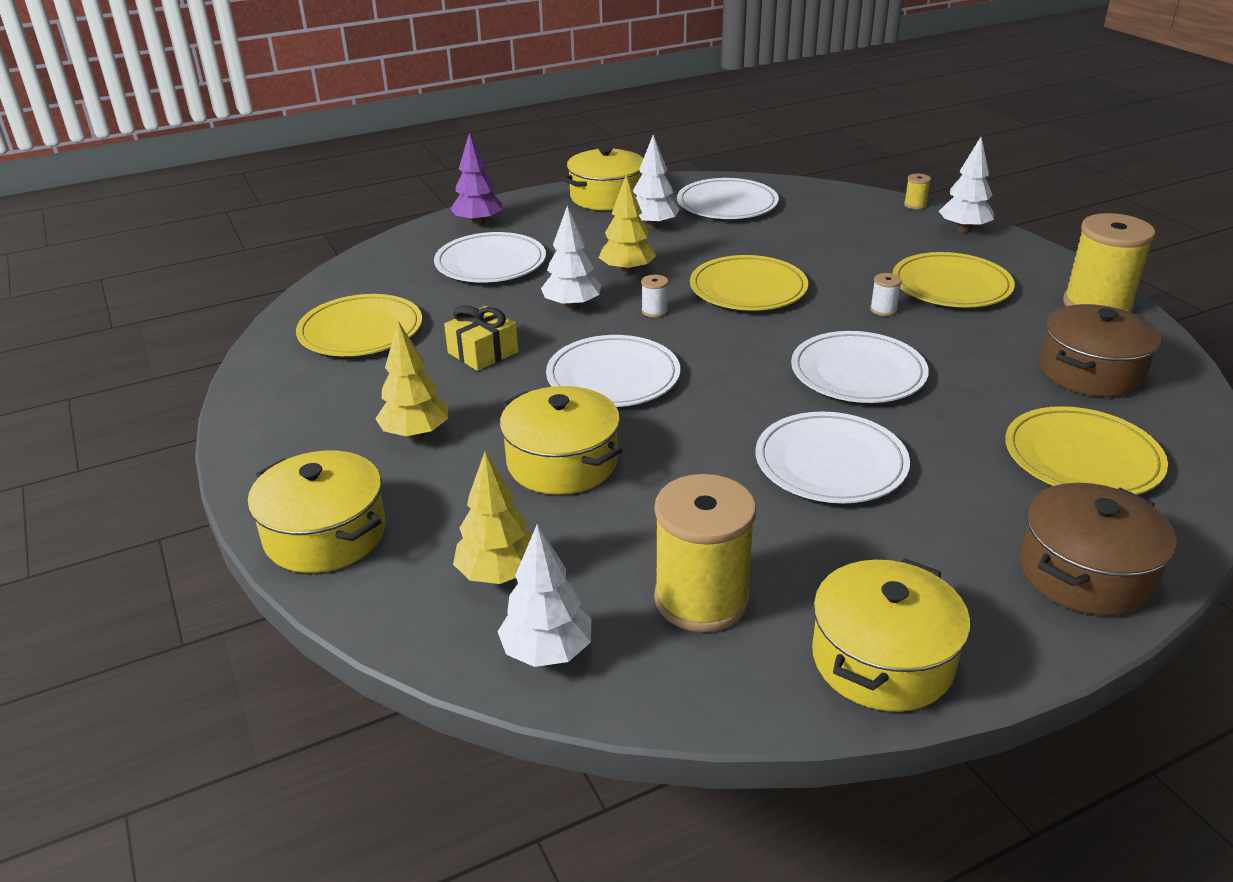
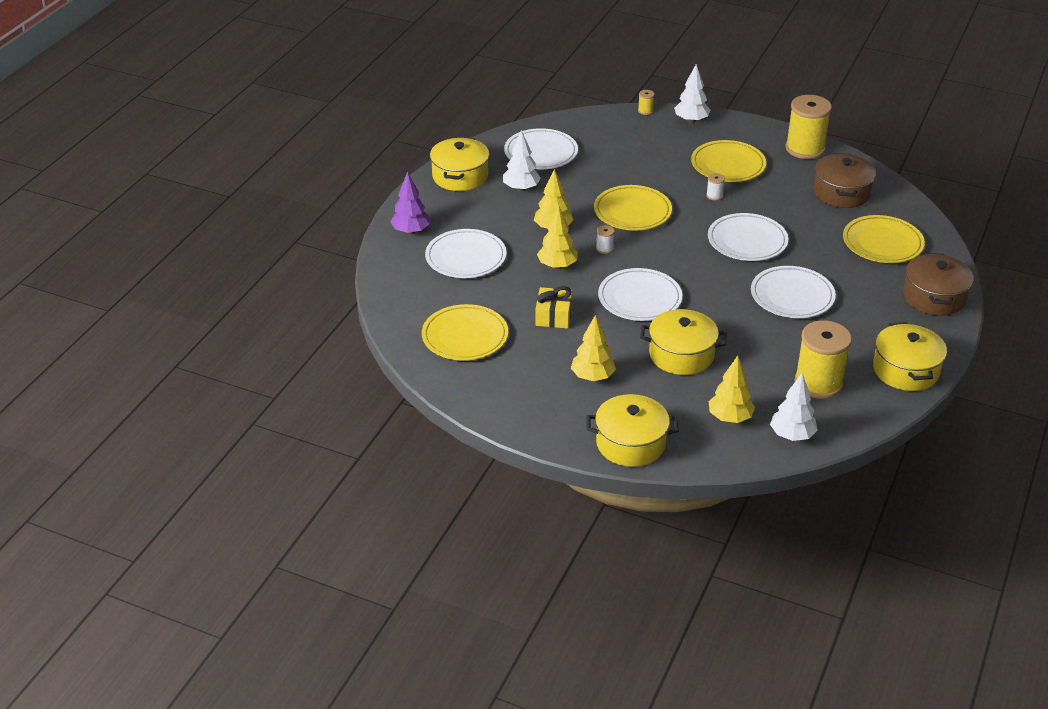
camera: 40 degrees left, 5 degrees up
(572, 307) = (557, 266): white tree -> yellow tree

